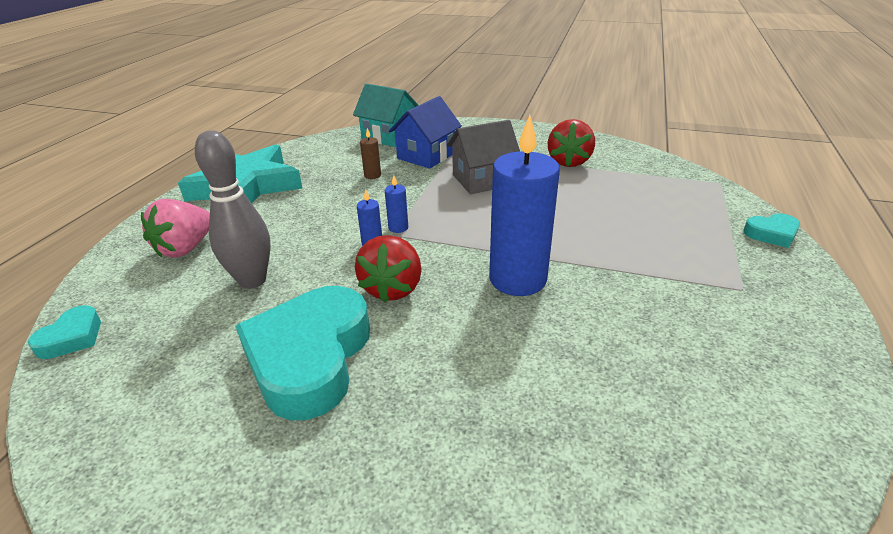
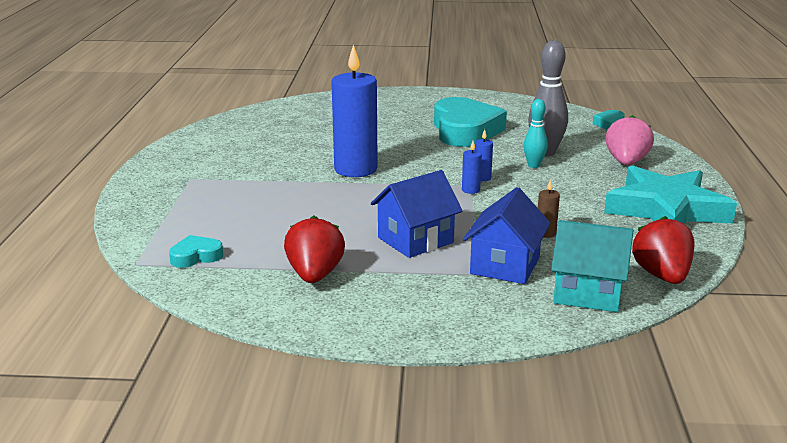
camera: 165 degrees right, 10 degrees down
(294, 257) = (534, 165): none -> turquoise bowling pin
(392, 288) = (442, 157): red strawberry -> red strawberry (662, 276)
(483, 180) = (415, 240): grey house -> blue house
(771, 234) = (131, 216): turquoise heart -> turquoise heart (196, 256)

